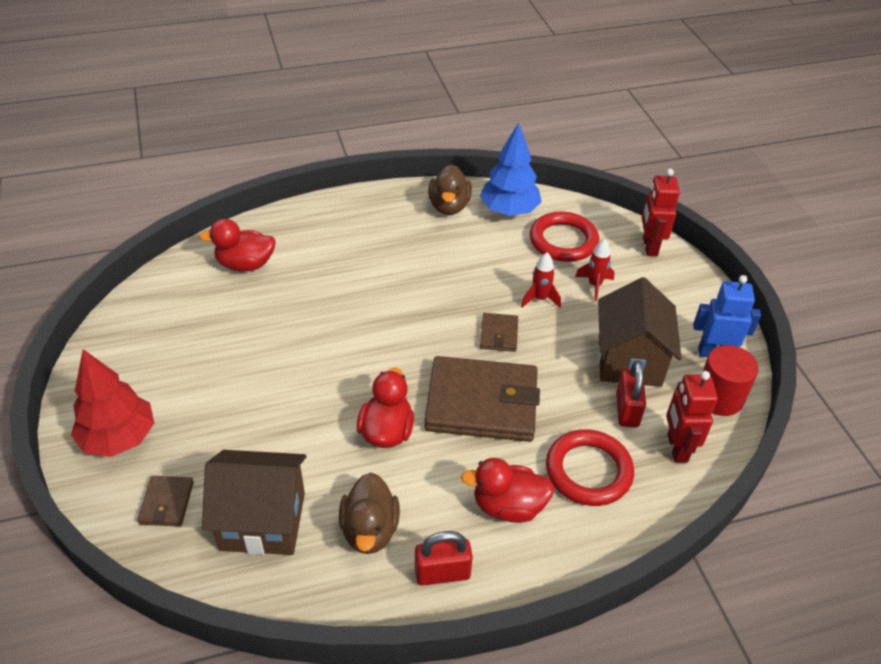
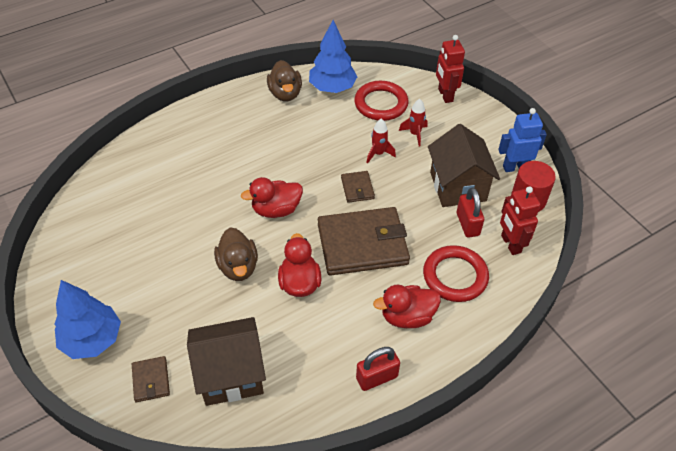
camera: 15 degrees left, 5 degrees up
(119, 438) = (92, 339): red tree -> blue tree
(245, 264) = (140, 175): red duck -> red duck (276, 210)
(370, 530) = (313, 360): brown duck -> brown duck (238, 267)

